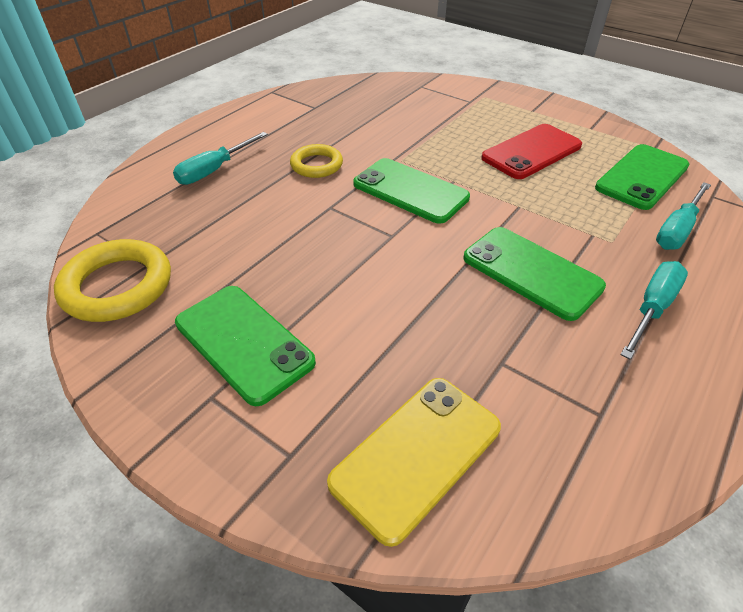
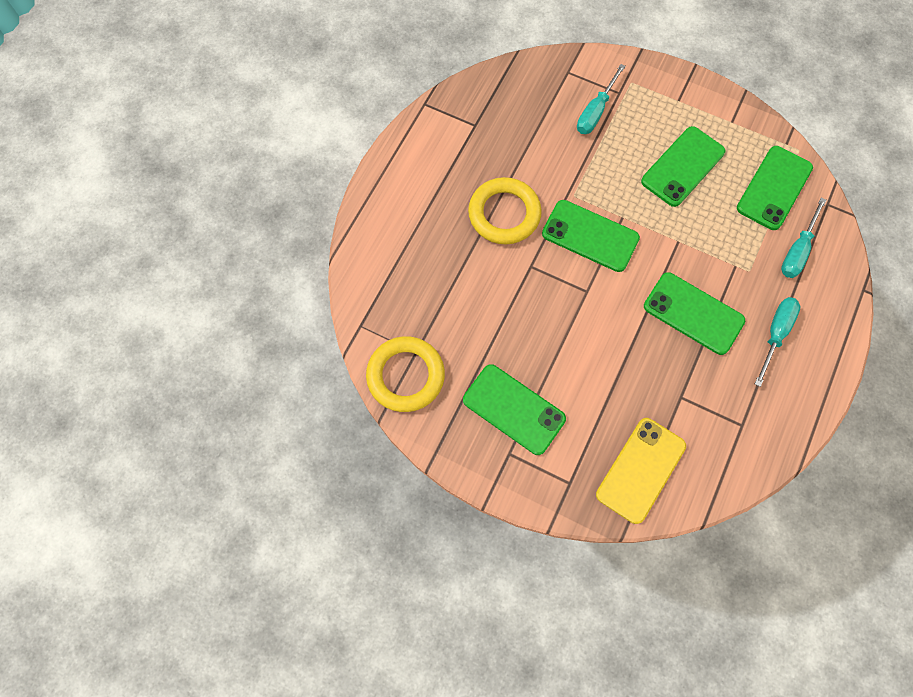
camera: 10 degrees left, 25 degrees up
(214, 170) = (420, 235): turquoise screwdriver -> turquoise screwdriver (595, 111)
(316, 165) = (504, 214): yellow ring -> yellow ring, size x1.60
(531, 152) = (682, 166): red phone -> green phone

